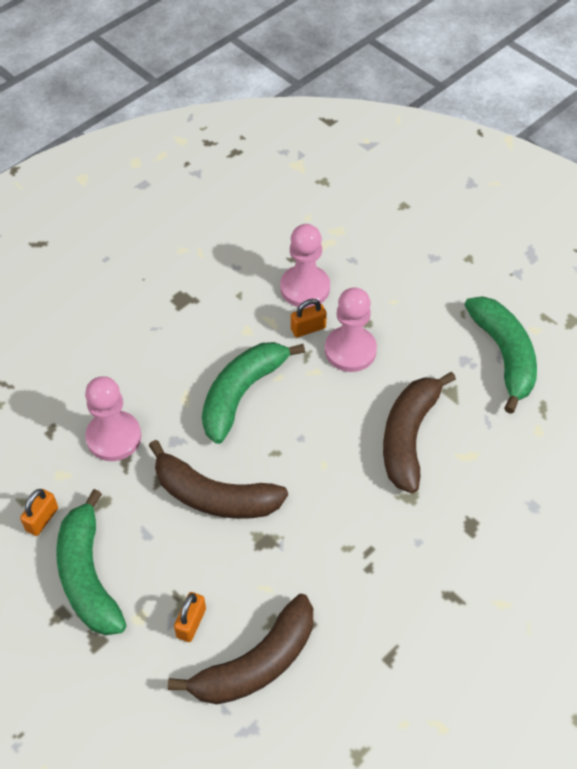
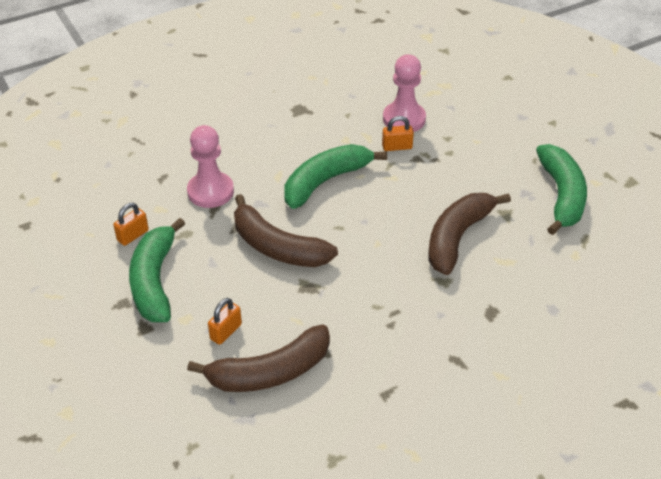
camera: 15 degrees right, 10 degrees down
(350, 350) = (427, 168): pink pawn -> none

